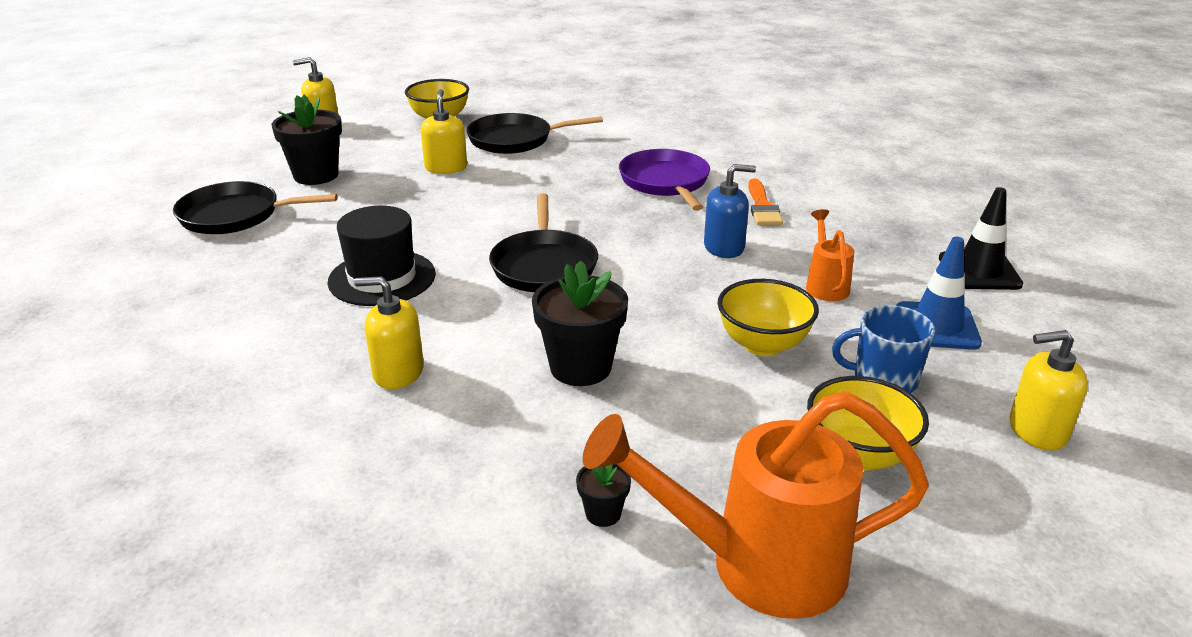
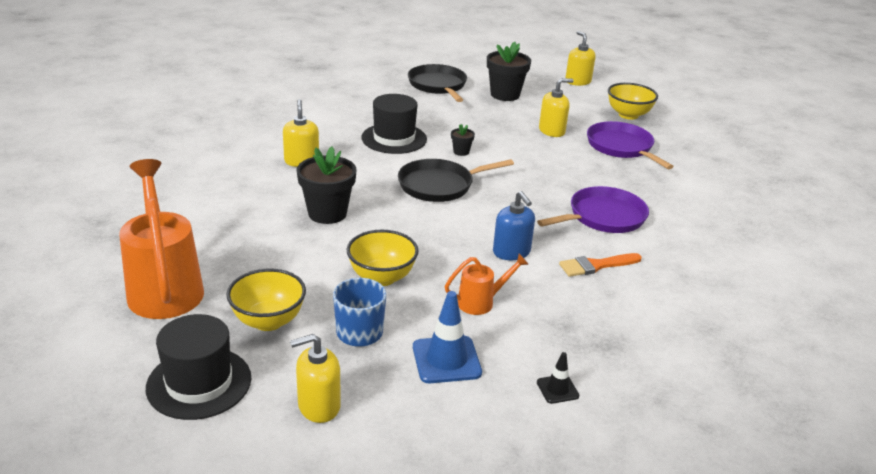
camera: 70 degrees right, 0 degrees up
(514, 140) = (621, 147): black pan -> purple pan
(603, 513) = (198, 236): black flower pot -> black flower pot (461, 152)
(979, 271) = (557, 389): black traffic cone -> black traffic cone, size x0.55
(1008, 537) = (199, 383): none -> black hat
(1037, 430) = (319, 406): yellow soap dispenser -> yellow soap dispenser turned 90 degrees counterclockwise

